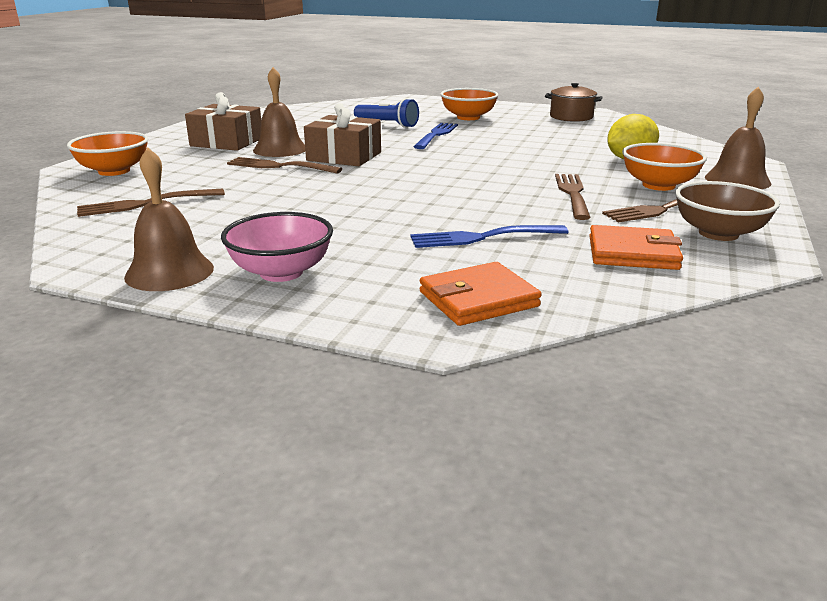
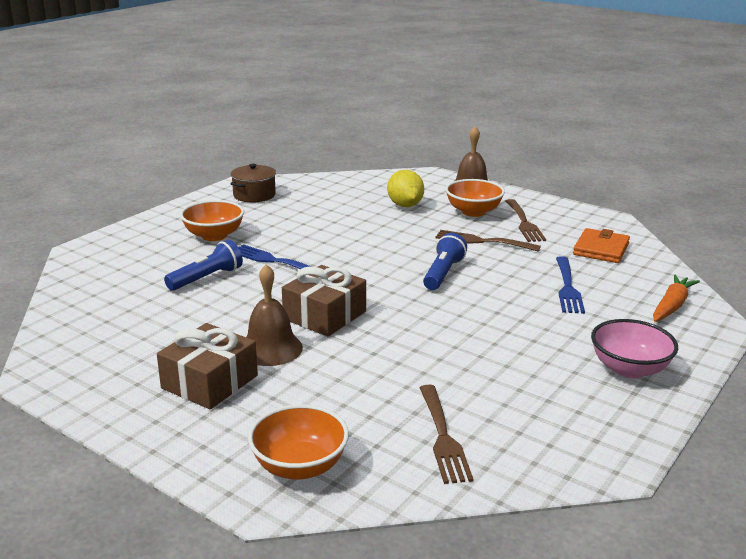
camera: 75 degrees left, 0 degrees up
(169, 272) = (628, 419): brown bell -> none
(280, 166) = (342, 352): brown fork -> none
(465, 184) = (443, 273): none -> blue flashlight
(478, 299) = (671, 306): orange wallet -> orange carrot
(718, 233) = (571, 220): brown bowl -> none

